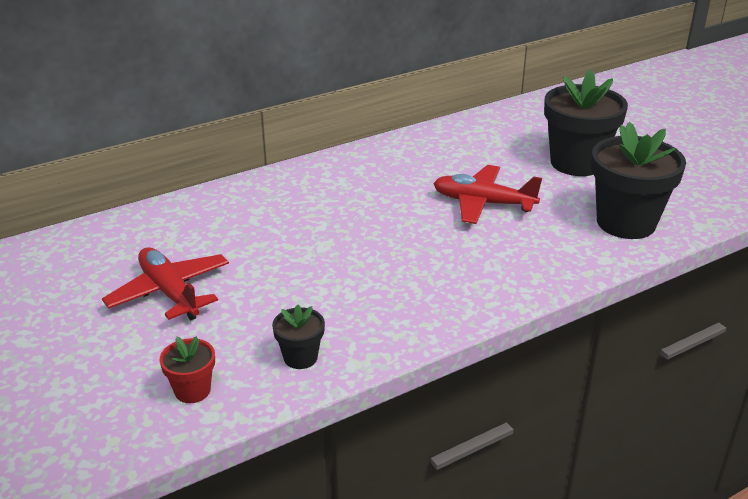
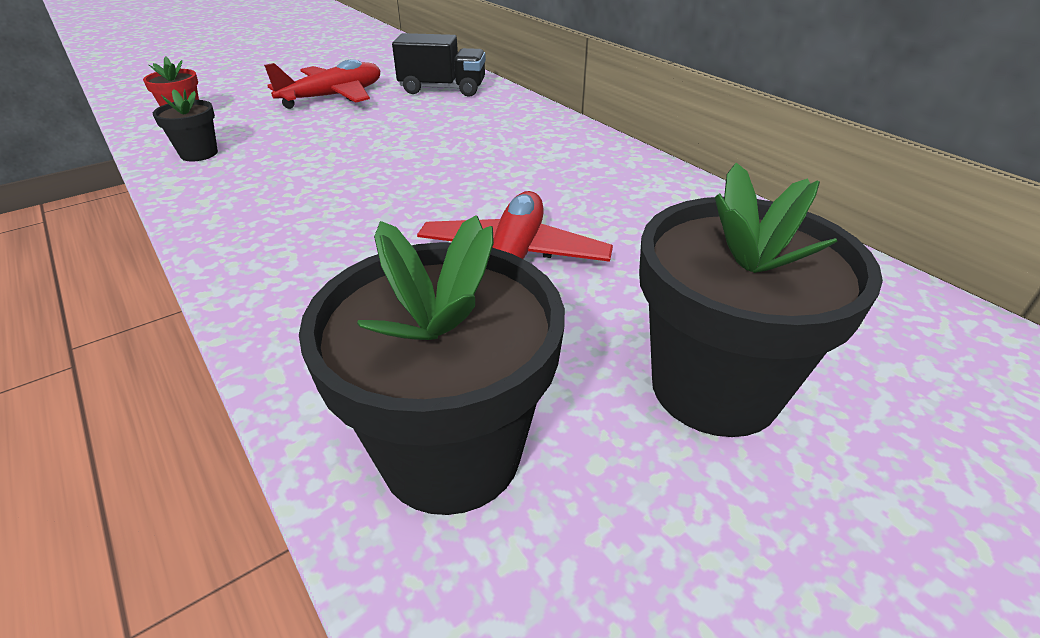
camera: 85 degrees right, 5 degrees up
(176, 228) = (442, 89): none -> black truck

